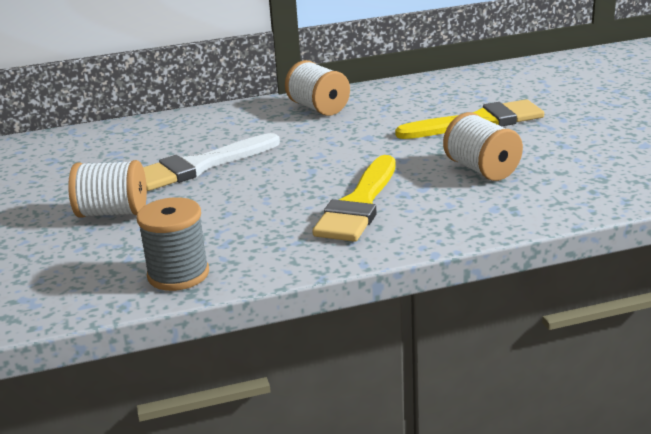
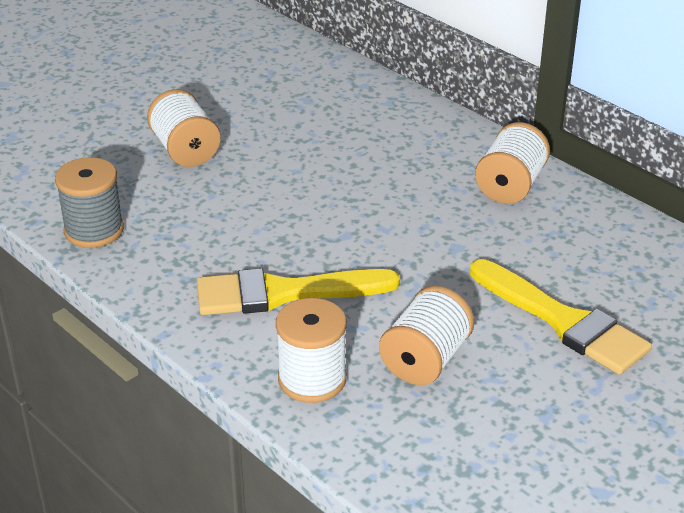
camera: 60 degrees right, 10 degrees up
(200, 166) = (308, 161): white brush -> none
(472, 212) = (312, 379): none -> white spool

